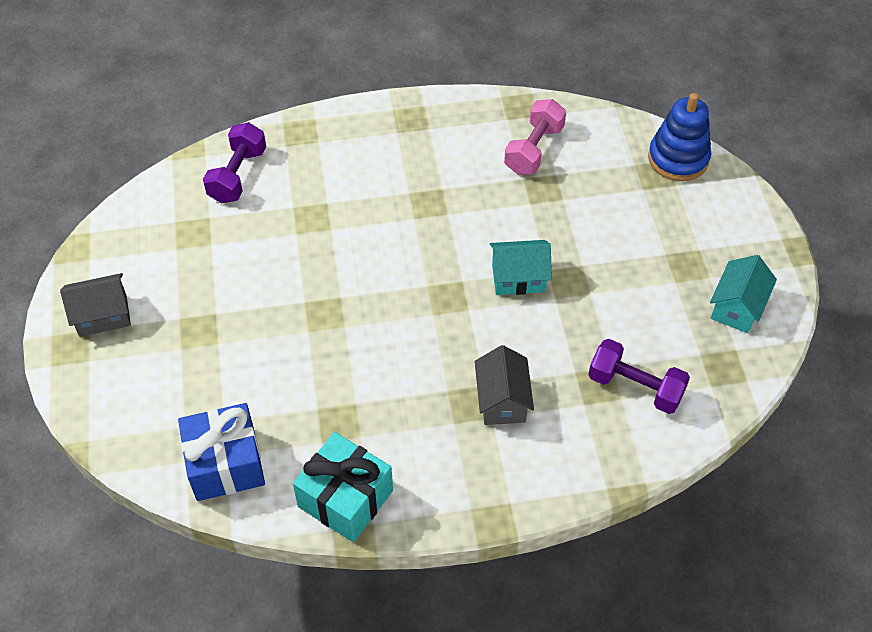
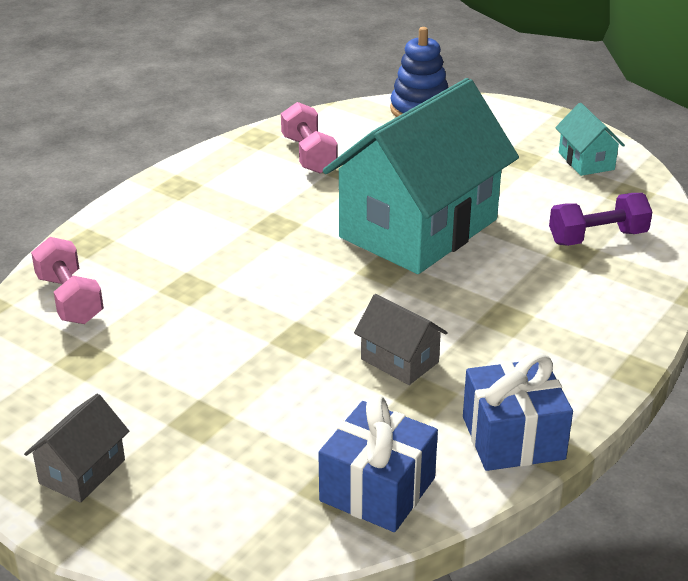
camera: 45 degrees left, 20 degrees down
(237, 175) = (70, 299): purple dumbbell -> pink dumbbell
(345, 498) = (513, 437): turquoise gift -> blue gift
(502, 400) = (525, 301): grey house -> grey house (399, 361)
(518, 278) = (418, 228): turquoise house -> turquoise house, size x2.43

